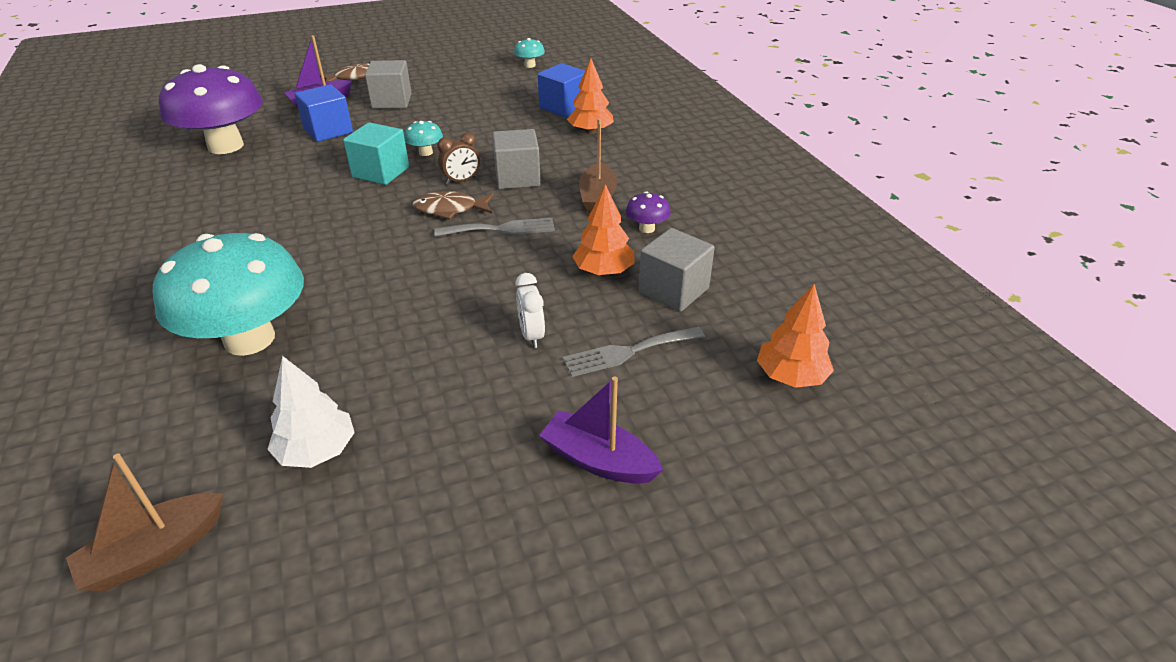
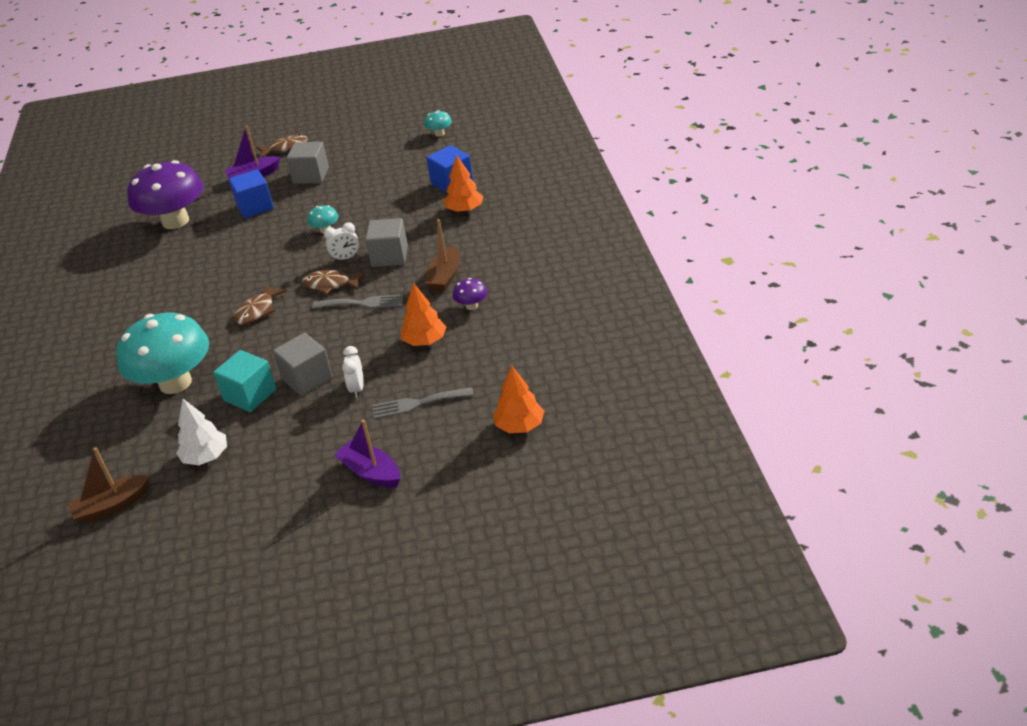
camera: 15 degrees right, 0 degrees up
(357, 241) = (257, 310): none -> brown fish
(381, 172) = (287, 249): turquoise cube -> turquoise cube (250, 395)
(461, 181) = (346, 258): brown clock -> white clock
(673, 290) = (469, 358): grey cube -> grey cube (307, 378)

